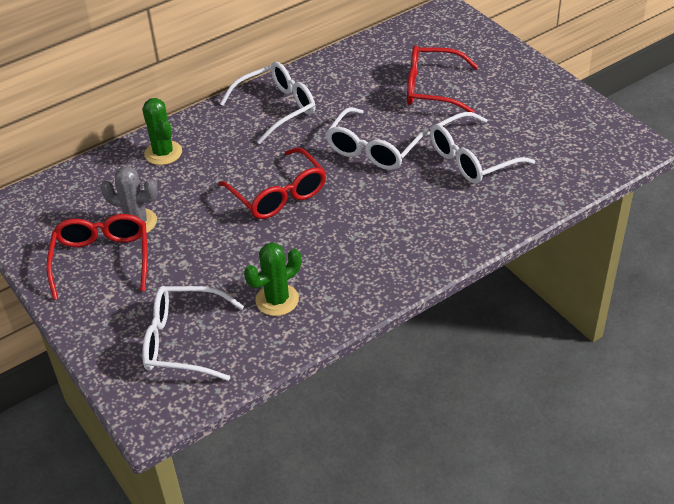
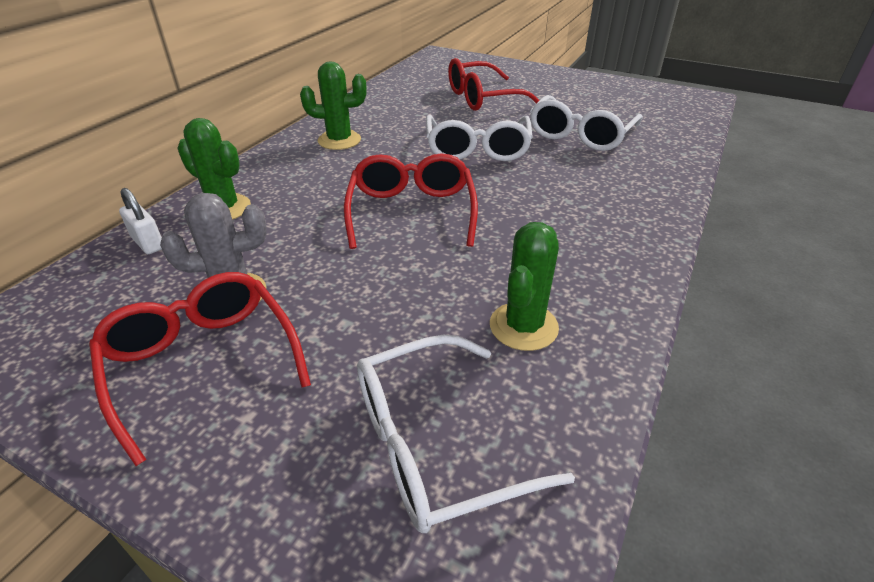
camera: 30 degrees left, 5 degrees down
(108, 168) = (148, 243): none -> white padlock
(277, 108) = (339, 140): white glasses -> green cactus
(278, 195) = (411, 211): red glasses -> red glasses turned 120 degrees counterclockwise

